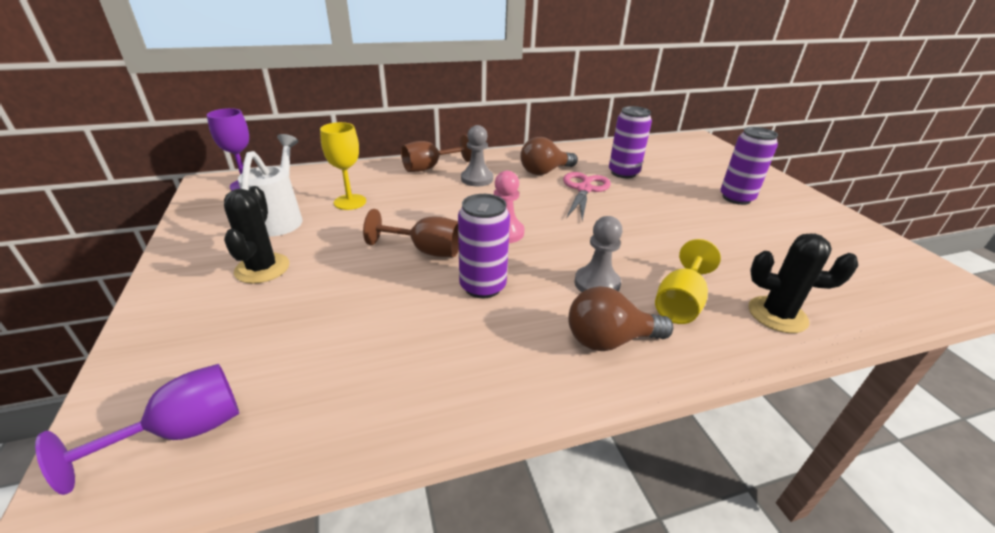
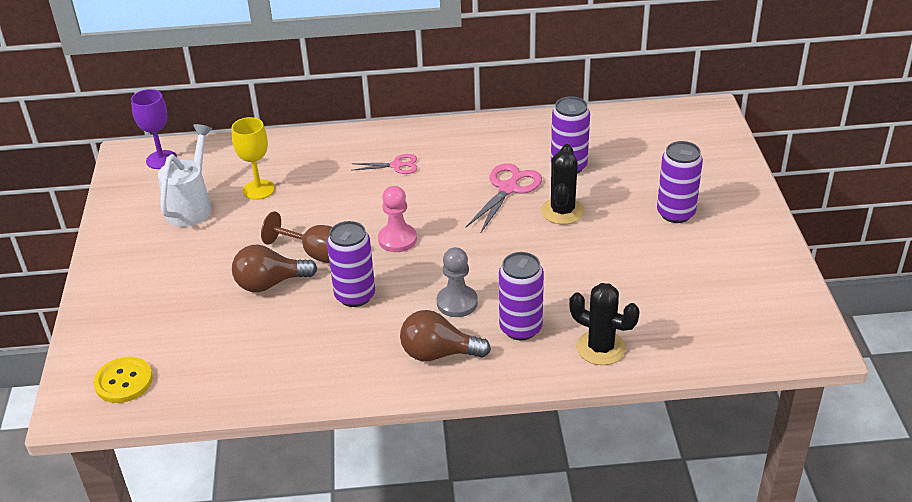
camera: 15 degrees right, 5 degrees up
(182, 432) = (123, 381): purple goblet -> yellow button
(262, 268) = (175, 260): black cactus -> black cactus (562, 211)
(429, 168) = (351, 145): brown goblet -> none
(477, 179) = (397, 165): grey pawn -> pink scissors
(544, 172) = (477, 159): brown light bulb -> brown light bulb (270, 283)
(680, 303) = (520, 328): yellow goblet -> purple can

